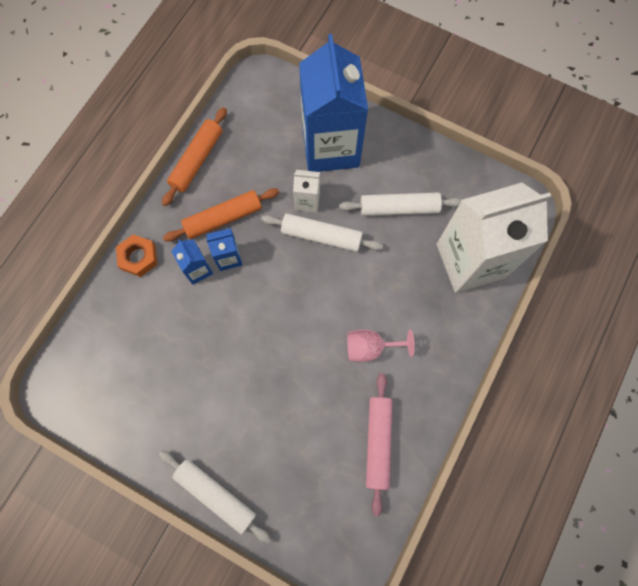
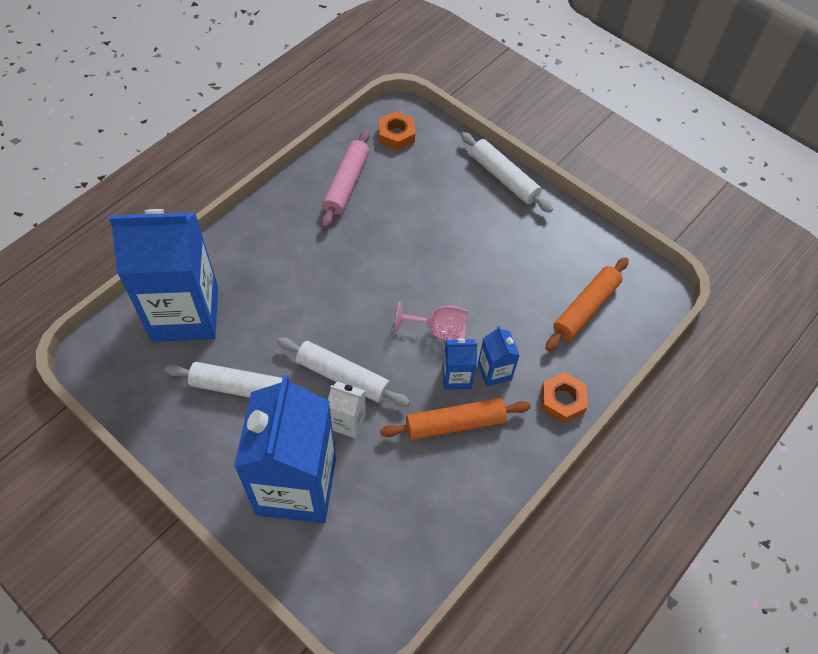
camera: 170 degrees left, 15 degrees down
(197, 160) = (477, 508): orange rolling pin -> orange rolling pin (585, 308)
(344, 528) = (396, 135): none -> orange nut
(370, 347) = (326, 257): pink goblet -> pink goblet (439, 330)
(470, 260) = (185, 313): white carton -> blue carton

